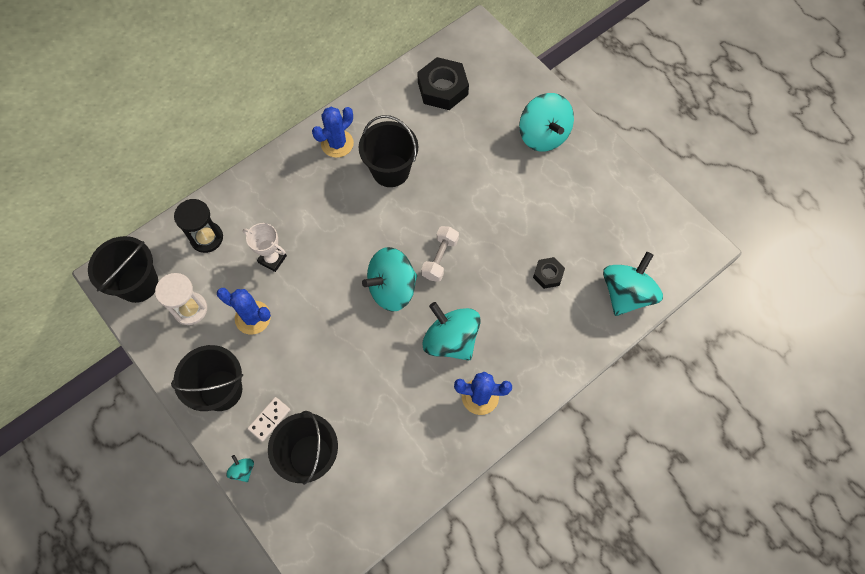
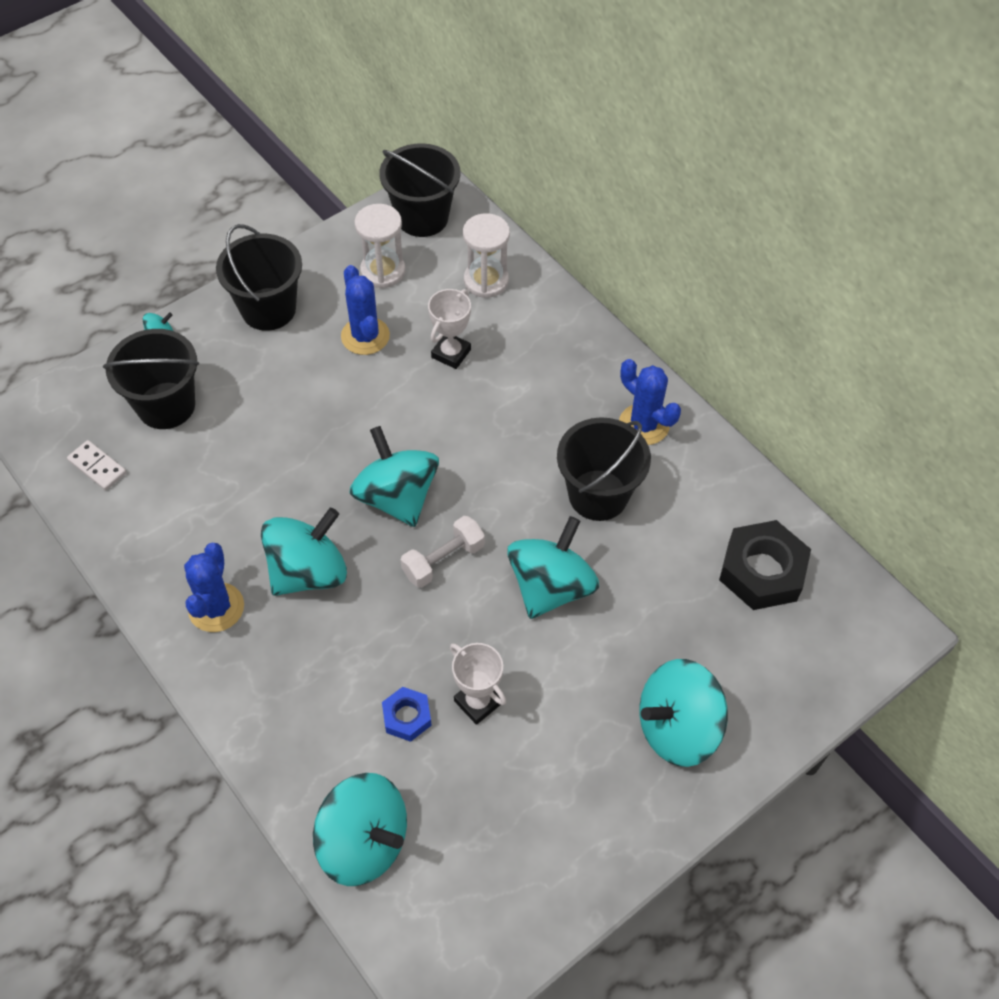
camera: 90 degrees right, 10 degrees down
(206, 238) = (486, 281): black hourglass -> white hourglass
(253, 317) = (365, 336): blue cactus -> blue cactus turned 45 degrees counterclockwise
(269, 419) = (222, 360): white domino -> white domino (97, 467)
(440, 258) = (443, 560): white dumbbell -> white dumbbell turned 60 degrees counterclockwise
(457, 197) = (551, 586): none -> turquoise spinning top
(535, 236) = (478, 702): none -> white trophy
(548, 274) = (407, 717): black nut -> blue nut

